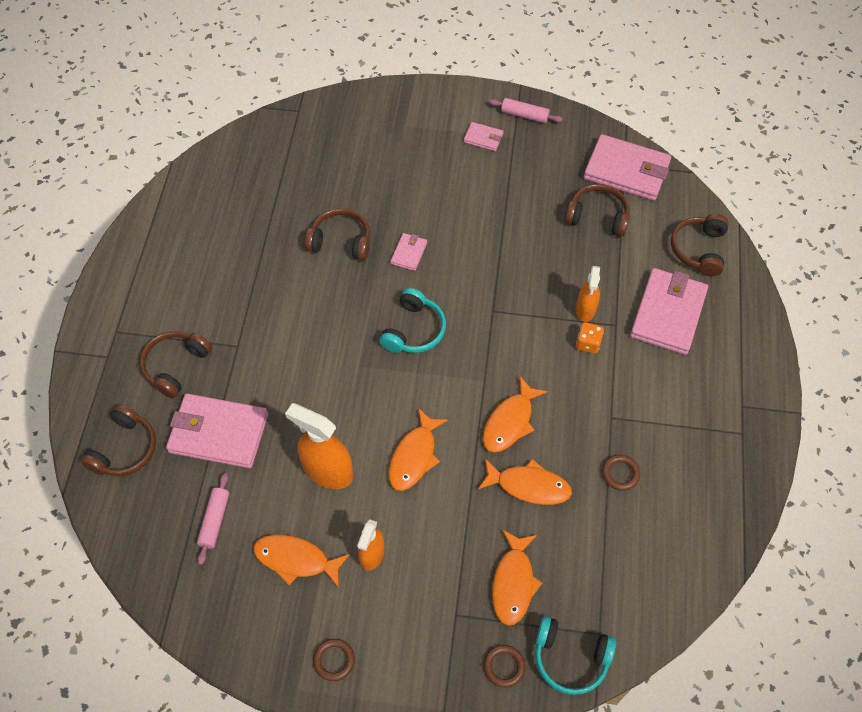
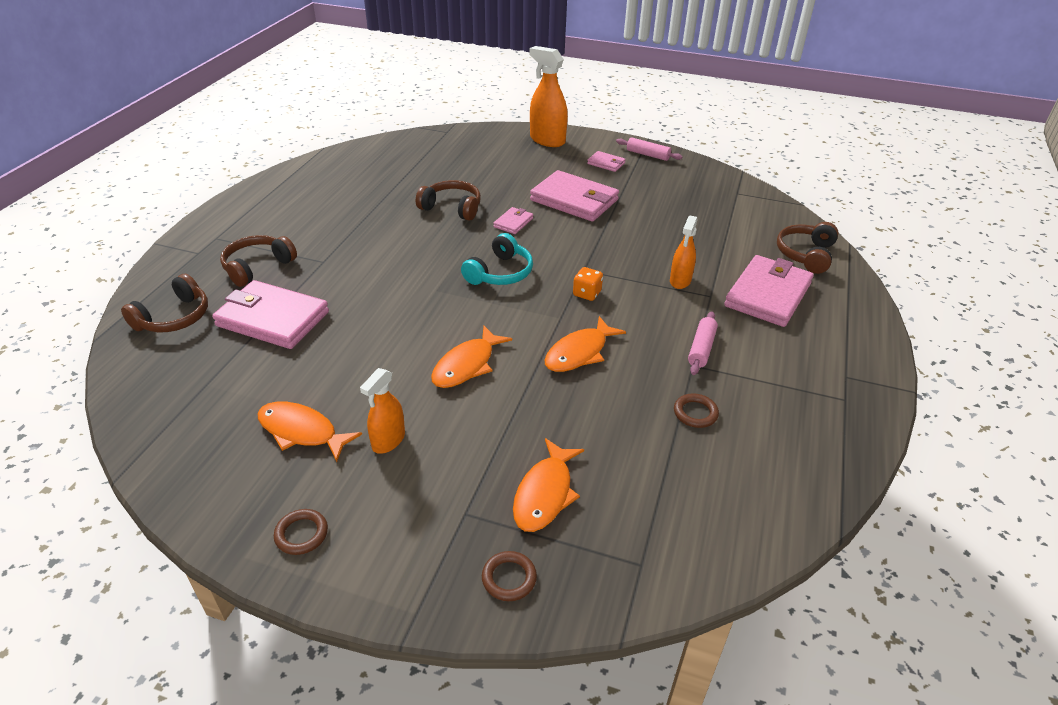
camera: 10 degrees right, 20 degrees down
(215, 520) = (232, 385): pink rolling pin -> pink rolling pin (701, 348)
(328, 471) = (370, 363): orange spray bottle -> orange spray bottle (547, 140)
(529, 486) = (586, 408): orange fish -> none
(570, 658) = (598, 585): turquoise headphones -> none
(588, 343) = (678, 305): orange dice -> orange dice (587, 293)
(597, 216) = (704, 221): brown headphones -> none
(626, 171) = (738, 197): pink wallet -> pink wallet (574, 200)

